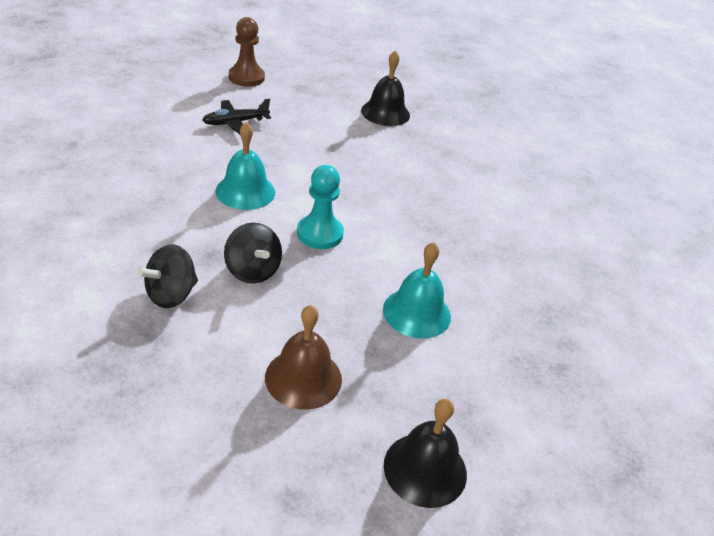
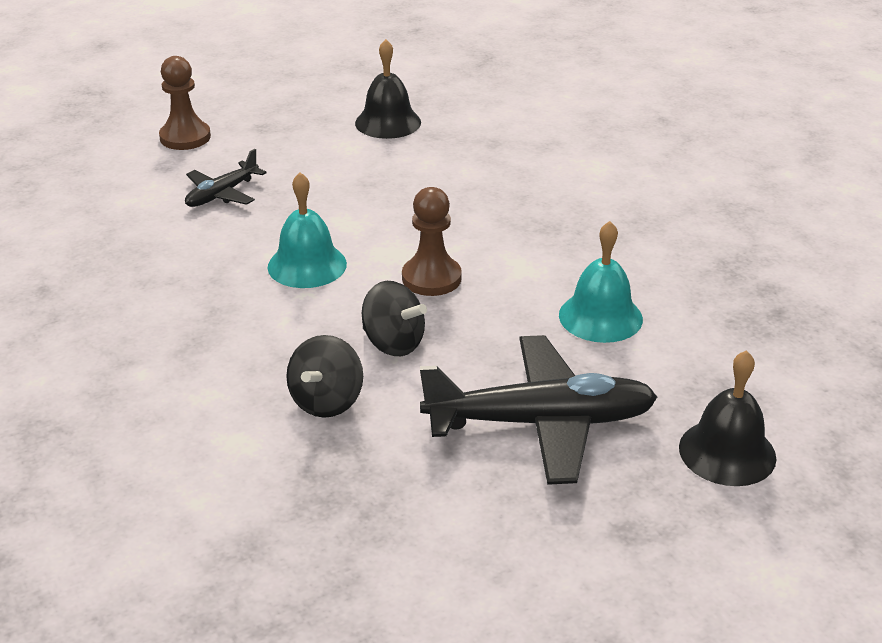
camera: 20 degrees left, 5 degrees down
(303, 378) = (541, 422): brown bell -> black plane
(320, 234) = (431, 278): turquoise pawn -> brown pawn

